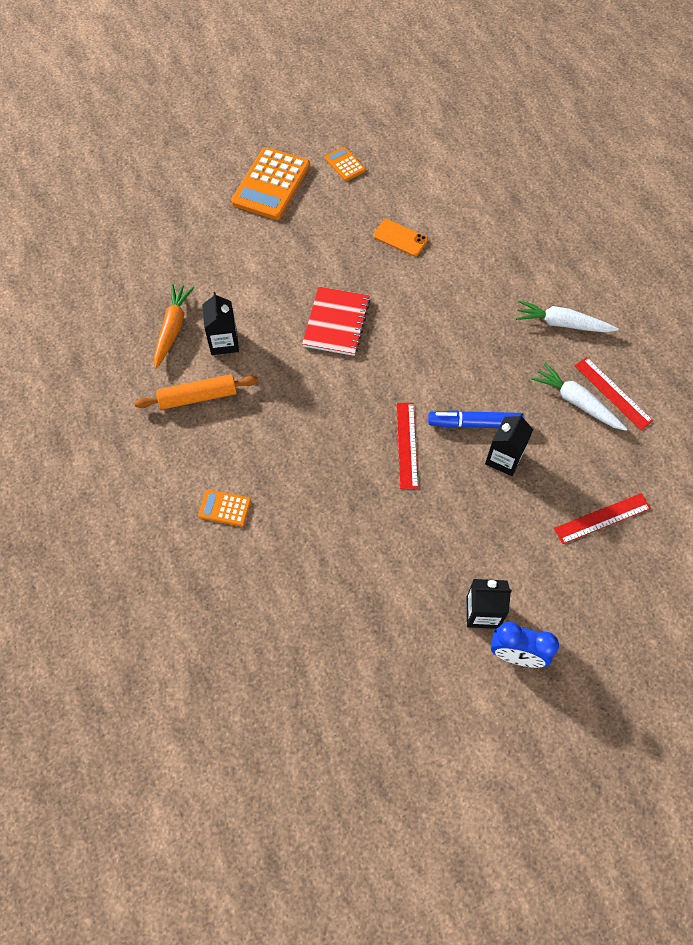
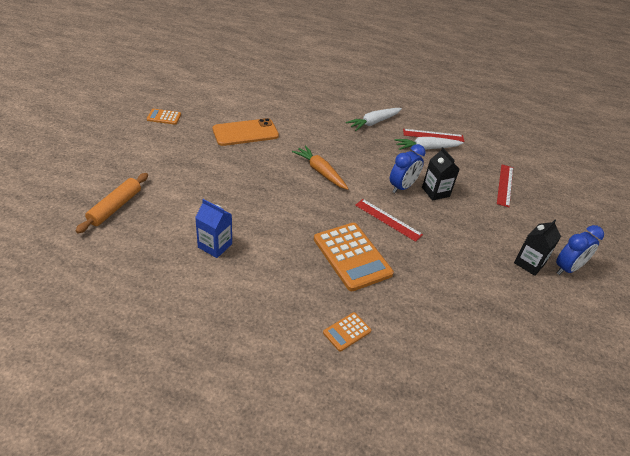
camera: 55 degrees left, 20 degrees down
(172, 328) = (168, 262): orange carrot -> orange carrot (320, 172)
(198, 397) = (241, 286): orange rolling pin -> orange rolling pin (115, 207)
(224, 342) = (215, 245): black carton -> blue carton
(271, 184) = (129, 149): orange calculator -> orange calculator (352, 256)
(336, 322) = (268, 190): red notebook -> none
(400, 238) = (245, 132): orange phone -> orange phone, size x1.61
(475, 424) = (402, 187): blue marker -> blue clock

